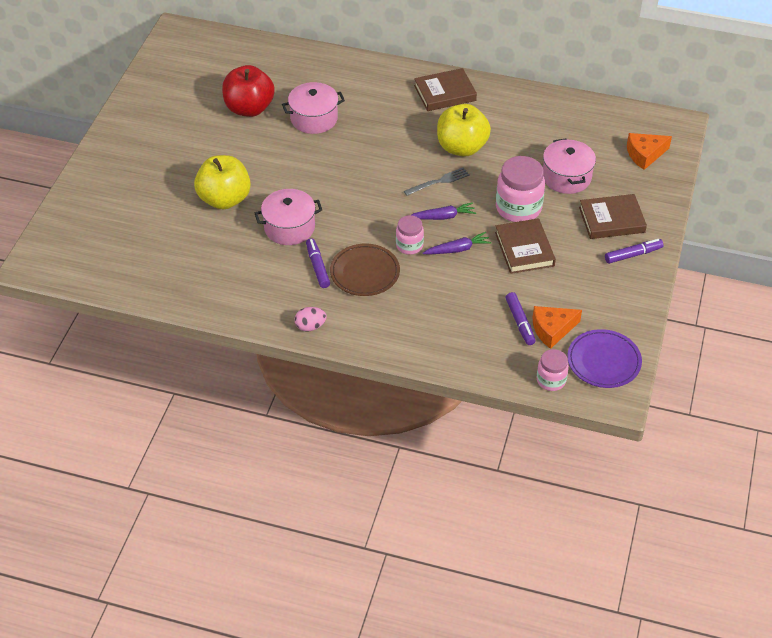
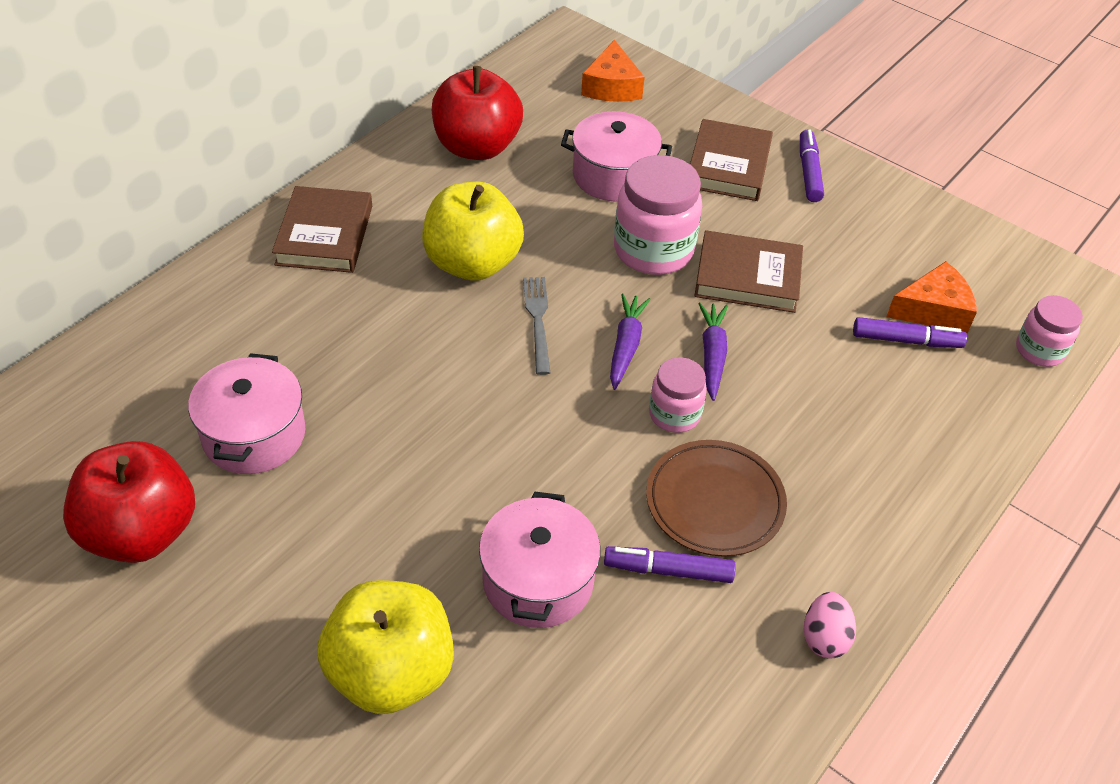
camera: 70 degrees left, 0 degrees up
(549, 120) = (476, 147): none -> red apple
(552, 329) = (933, 310): orange cheese -> orange cheese turned 105 degrees counterclockwise
(603, 361) = (1013, 280): purple plate -> none

